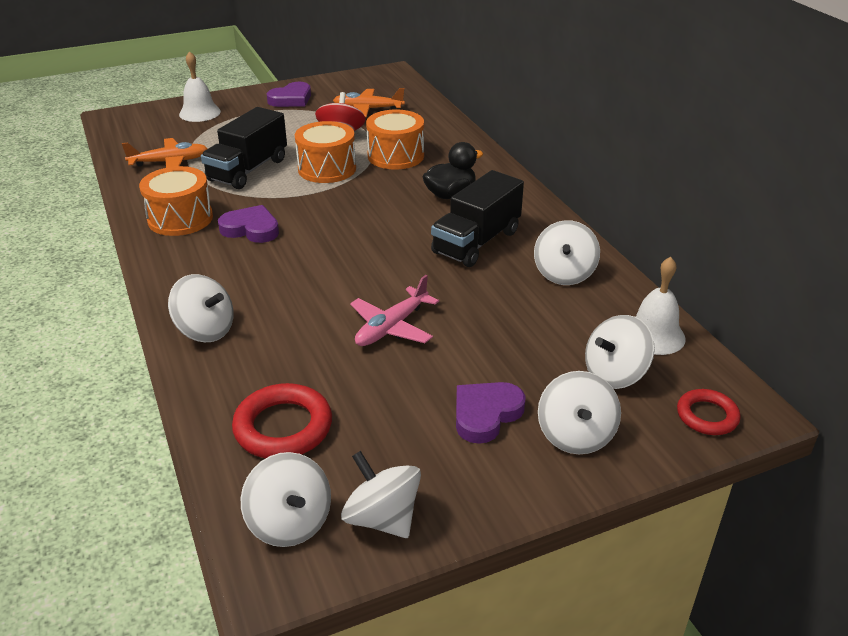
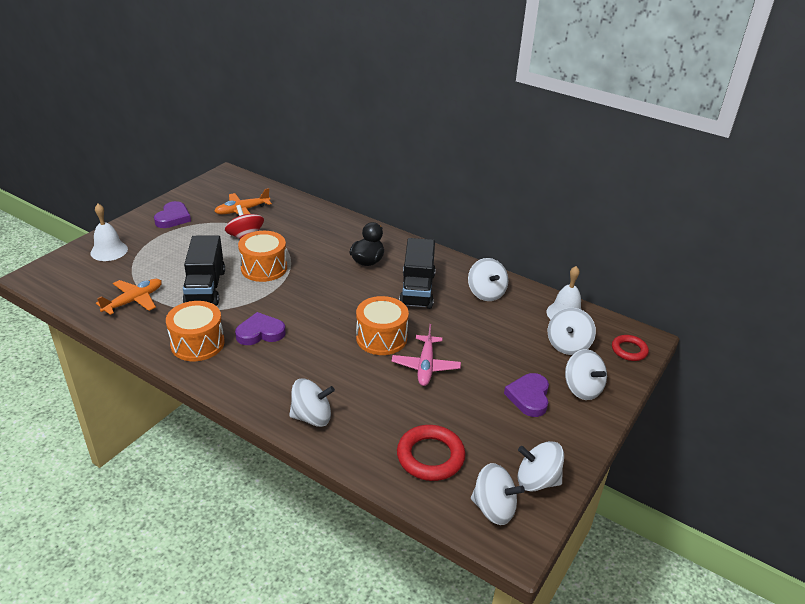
camera: 35 degrees left, 0 degrees up
(395, 156) = (302, 243): orange drum -> orange drum (381, 338)

